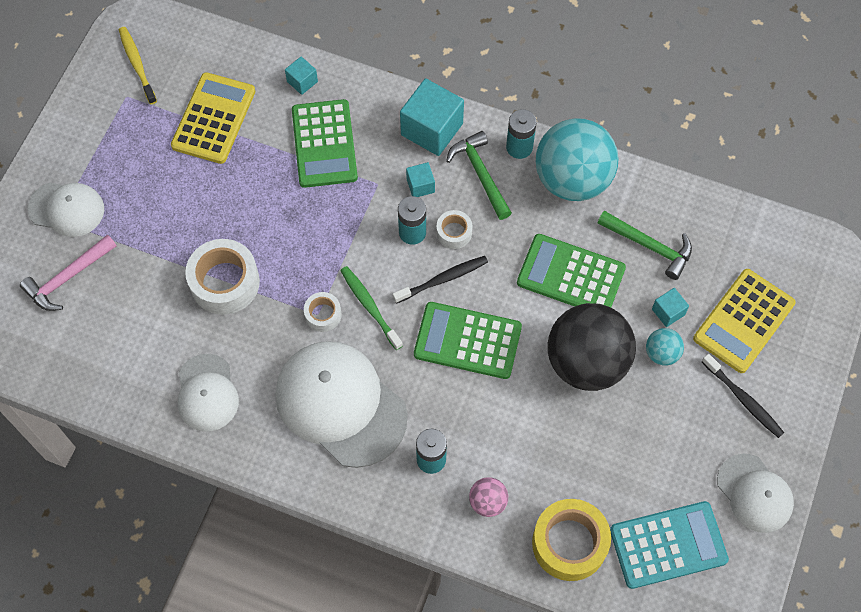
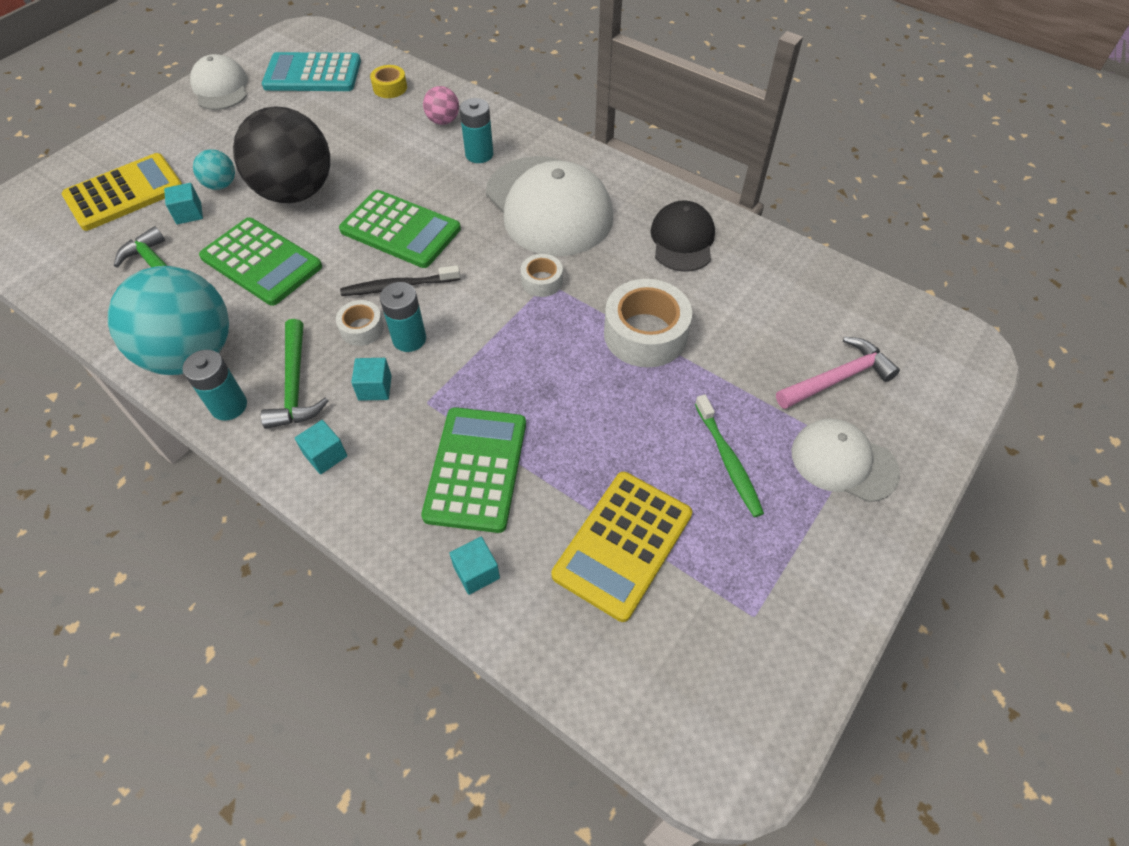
camera: 165 degrees left, 10 degrees down
(137, 65) = (733, 671): yellow toothbrush -> none
(207, 393) = (682, 240): white cap -> black cap
(370, 307) = (488, 278): green toothbrush -> green toothbrush (728, 460)
(432, 129) = (325, 455): turquoise cube -> turquoise cube, size x0.50
(569, 543) = (390, 88): yellow tape -> yellow tape, size x0.52
(743, 399) = (177, 142): black toothbrush -> none

